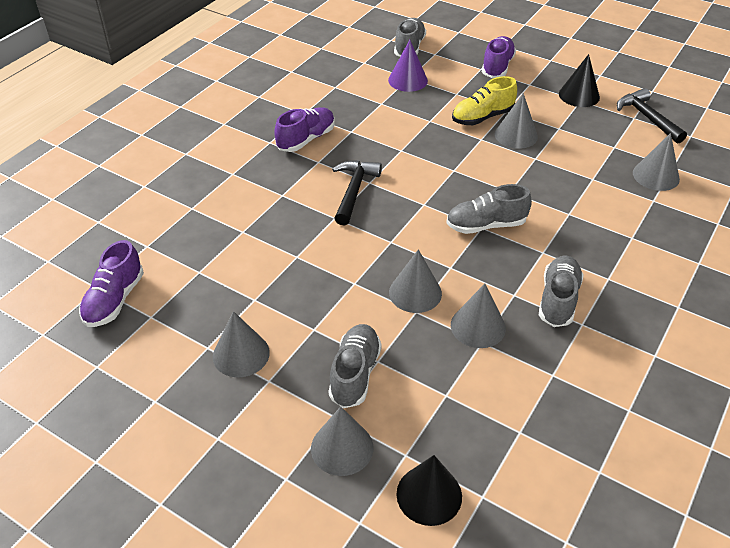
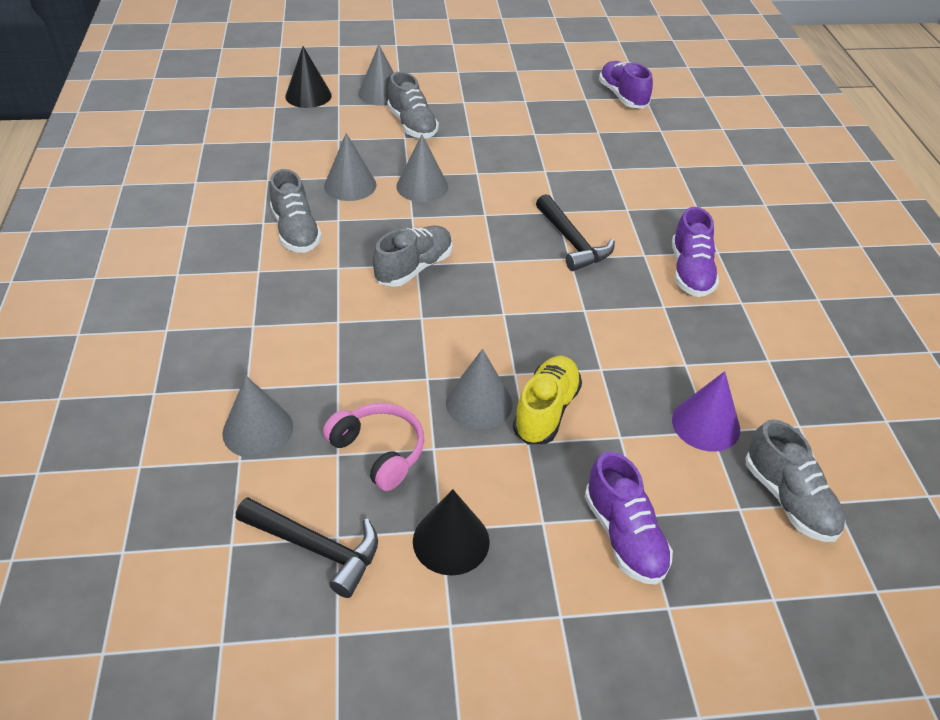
camera: 140 degrees right, 0 degrees up
(241, 354) = (499, 105): grey cone -> none
(590, 138) = (379, 452): none -> pink headphones

